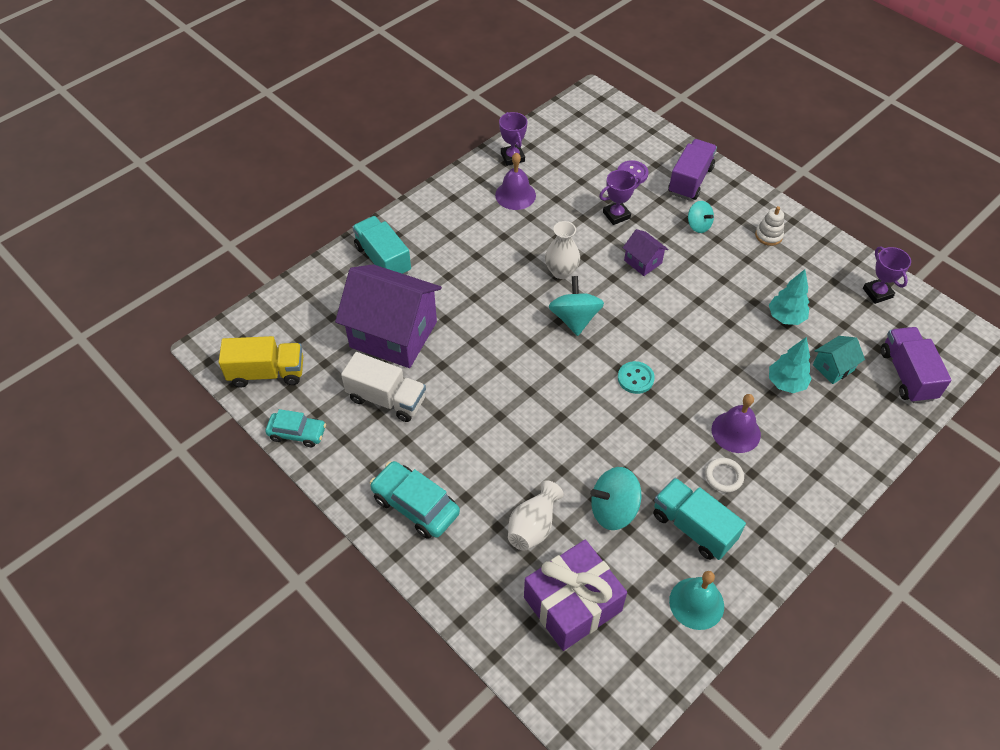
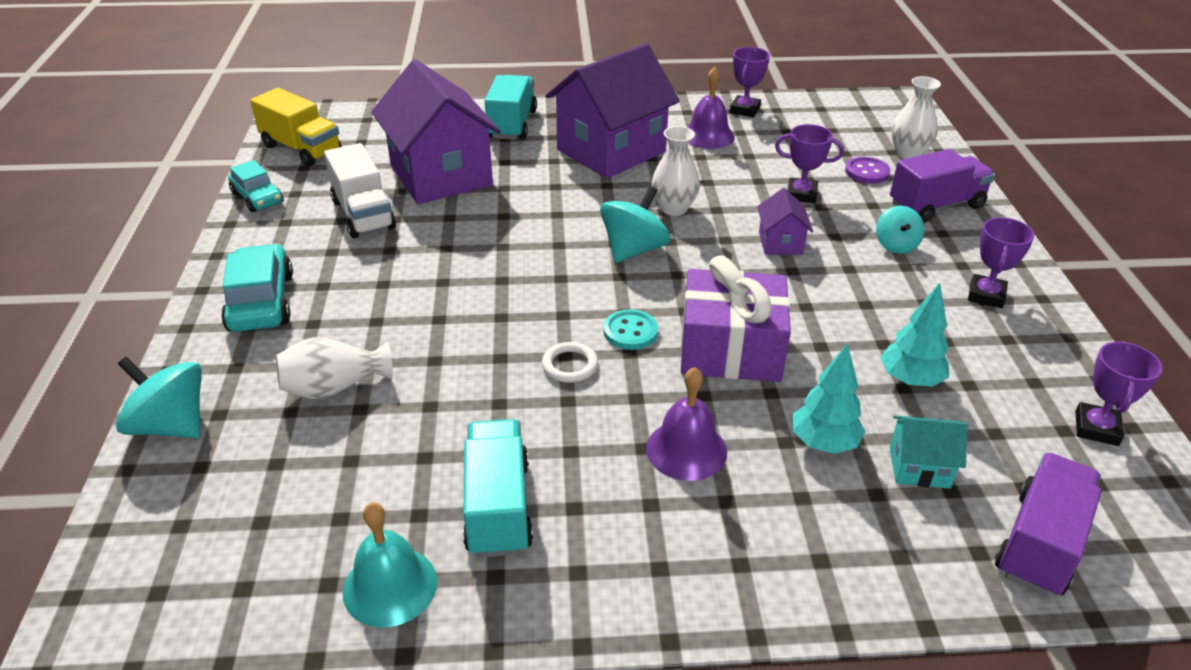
camera: 40 degrees right, 15 degrees down
(473, 245) = (611, 151): none -> purple house
(572, 604) = (264, 481): purple gift -> purple gift (730, 349)
(613, 509) = (434, 428): turquoise spinning top -> turquoise spinning top (171, 425)
(639, 143) = (908, 153): none -> white vase
(724, 476) = (608, 483): white ring -> white ring (570, 365)
(768, 235) = (986, 295): white stacking toy -> purple trophy

